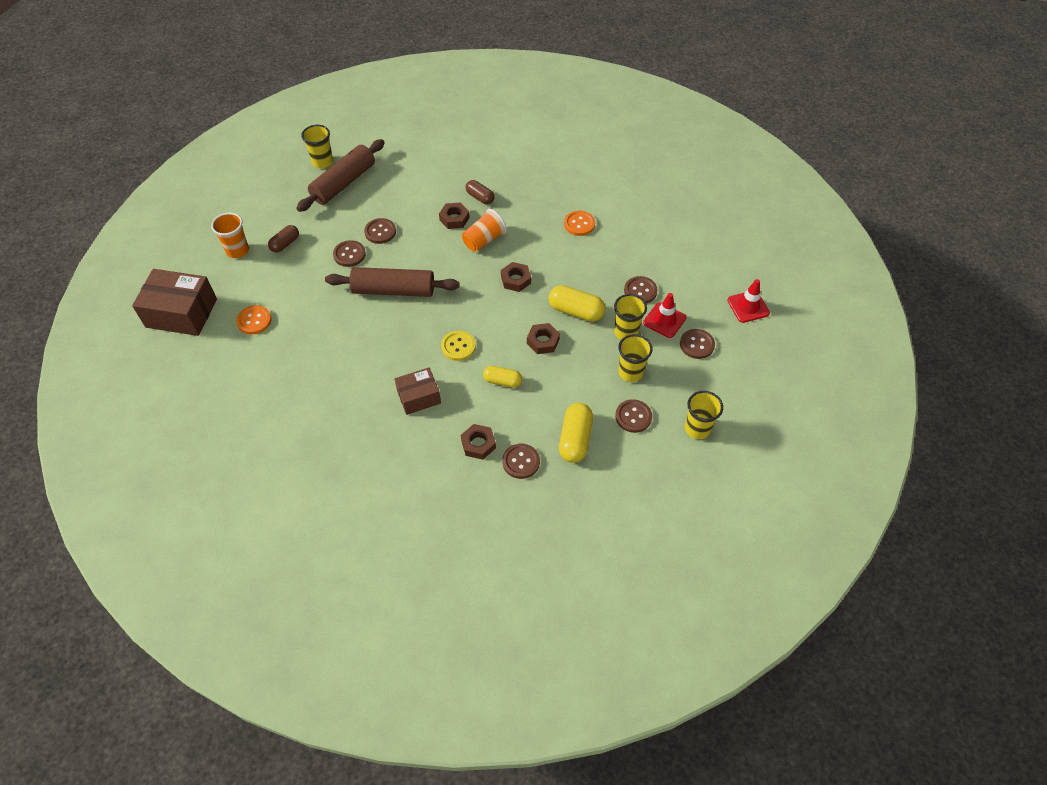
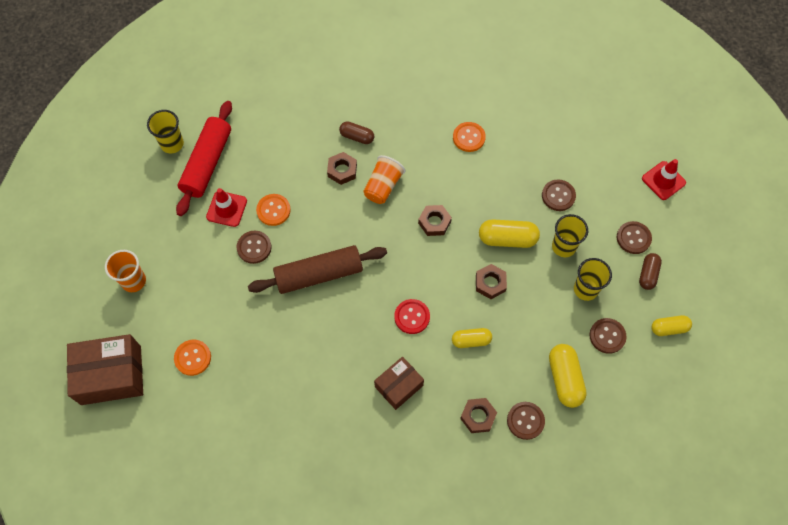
camera: 20 degrees left, 10 degrees up
(285, 244) = (180, 257): brown capsule -> brown capsule (648, 274)
(344, 183) = (207, 163): brown rolling pin -> red rolling pin
(380, 232) = (273, 210): brown button -> orange button
(458, 346) = (412, 317): yellow button -> red button
(664, 320) = (593, 221): red traffic cone -> red traffic cone (226, 209)
(697, 428) = (669, 328): yellow cup -> yellow capsule

